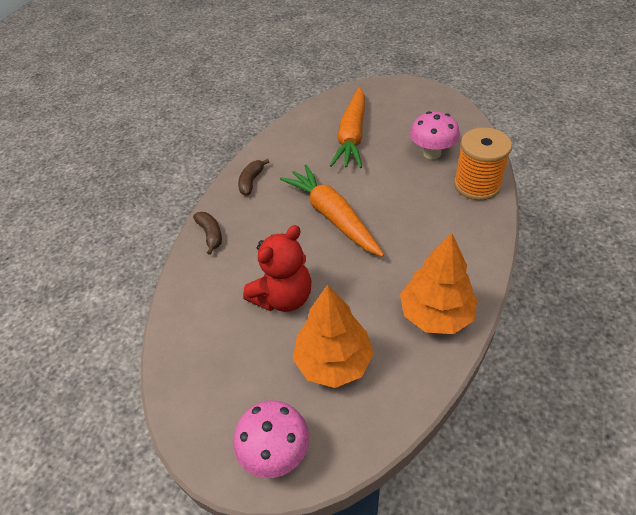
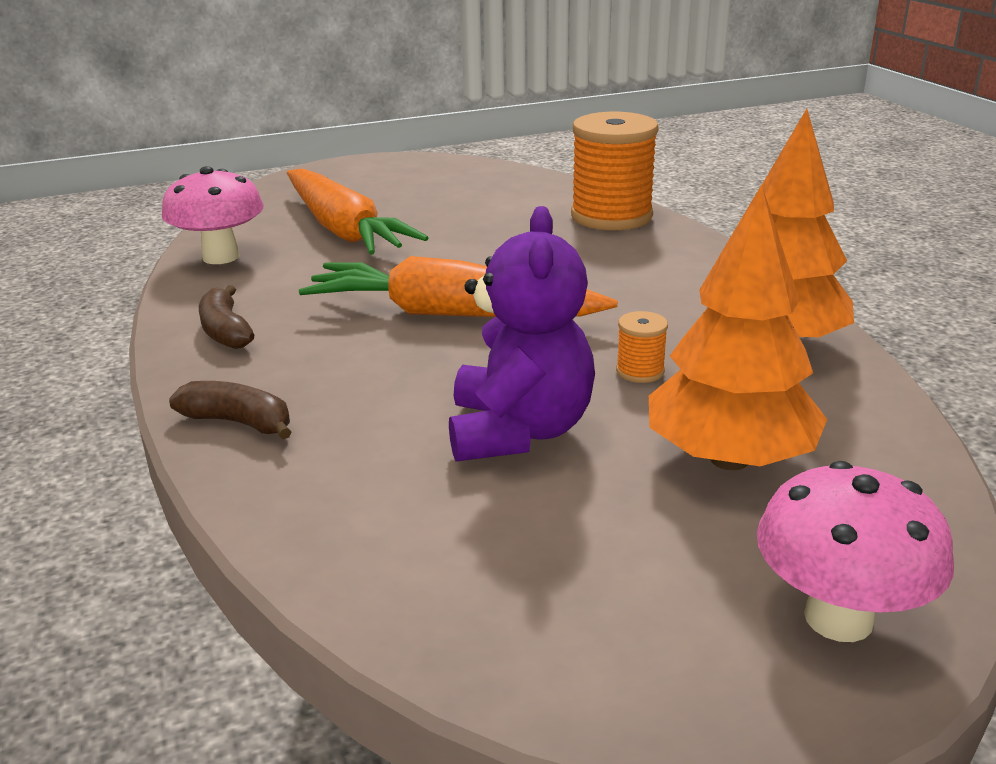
camera: 45 degrees left, 20 degrees down
(283, 297) = (519, 431): red teddy bear -> purple teddy bear
(361, 294) = (640, 371): none -> orange spool
(432, 153) = (500, 209): pink mushroom -> pink mushroom (221, 257)

